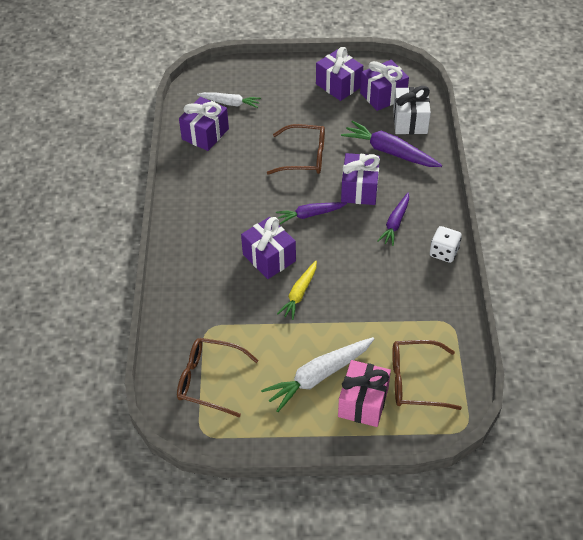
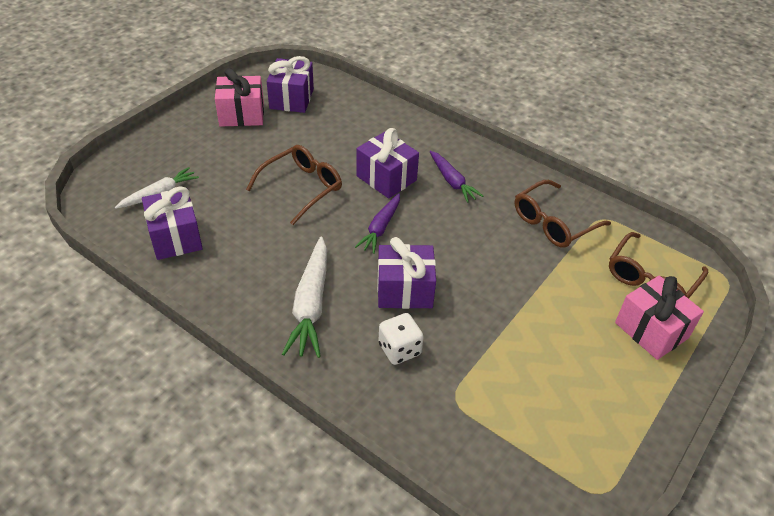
camera: 55 degrees left, 5 degrees down
(209, 380) = (529, 442): brown glasses -> brown glasses (553, 223)
(299, 294) = (475, 296): yellow carrot -> none
(319, 376) = (594, 344): white carrot -> white carrot (311, 304)
(339, 85) = (242, 114): purple gift -> pink gift
(390, 152) = (363, 134): purple carrot -> none
(410, 121) = (343, 103): white gift -> none
(443, 252) = (516, 174): white dice -> white dice (399, 349)

